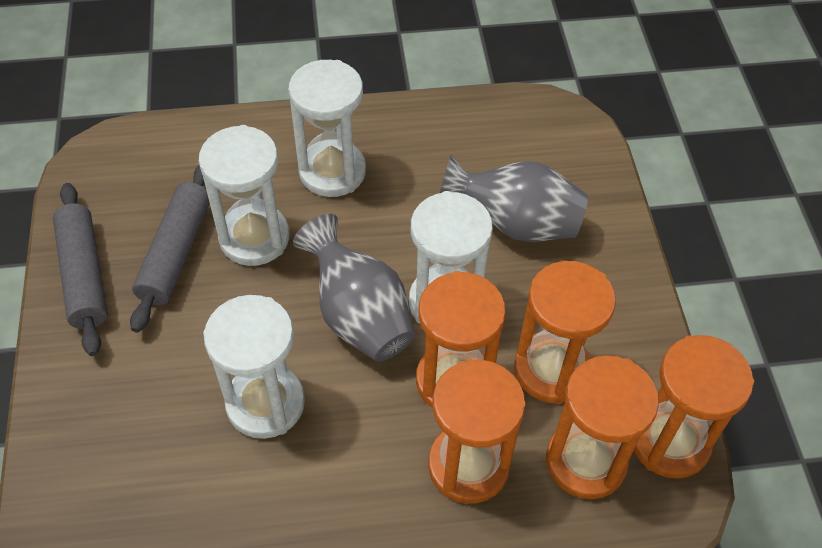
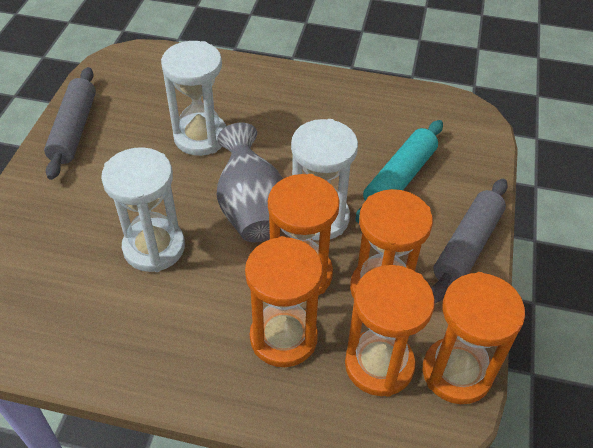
camera: 20 degrees right, 5 degrees down
(176, 253) = (142, 132): grey rolling pin -> grey rolling pin (467, 246)
(332, 171) = (277, 109): white hourglass -> none
(515, 223) = (399, 178): grey vase -> turquoise rolling pin

